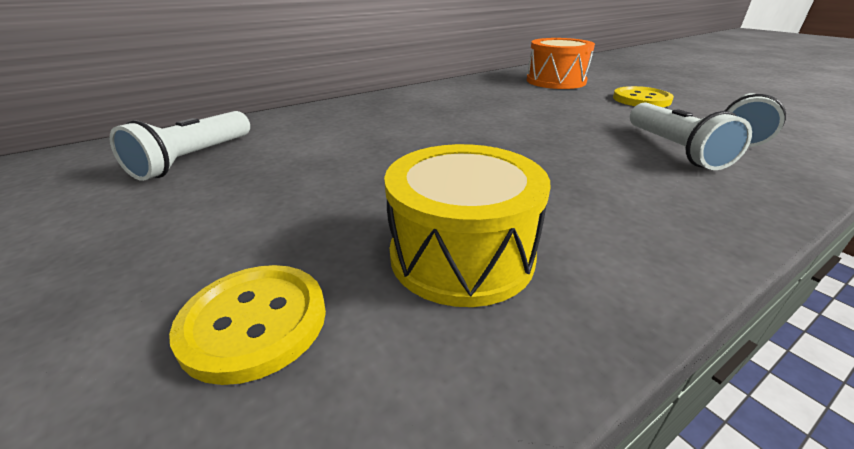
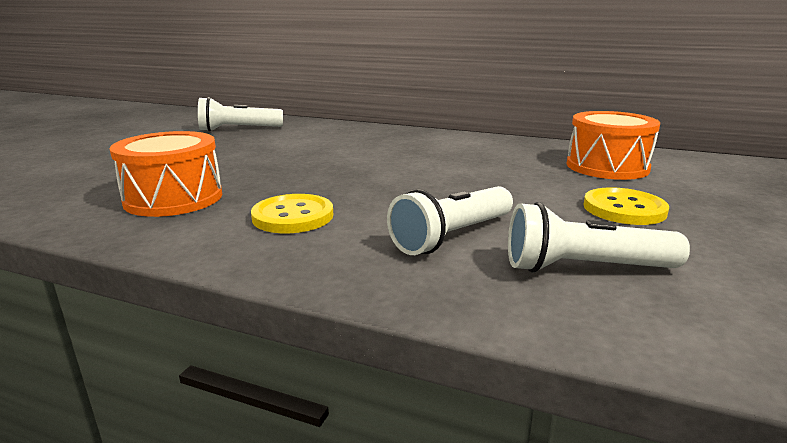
camera: 55 degrees right, 10 degrees down
(254, 322) = (95, 178): yellow button -> yellow button (293, 216)
(461, 255) = (174, 198): yellow drum -> orange drum

